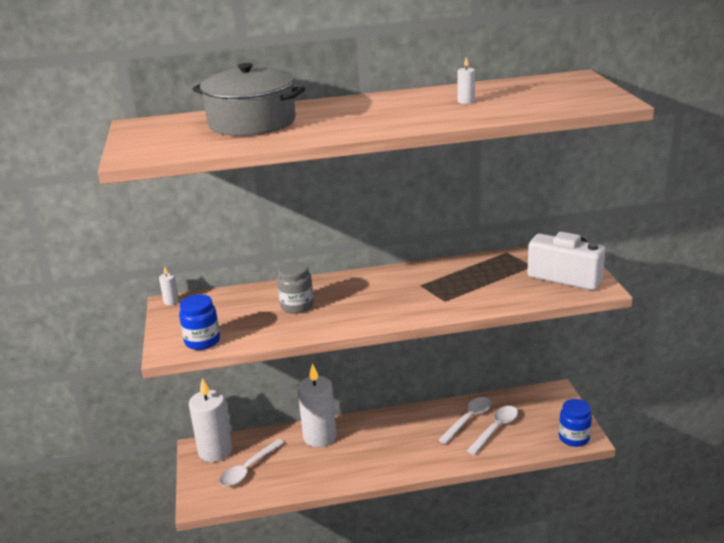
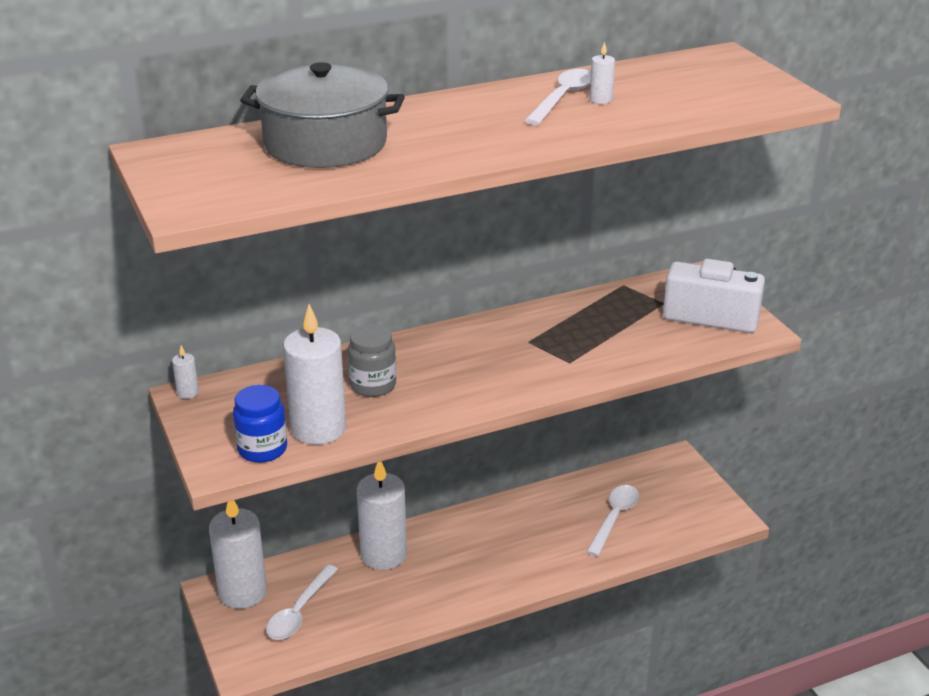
camera: 15 degrees left, 5 degrees up
(246, 331) = (318, 429): none -> white candle
(468, 419) = (575, 509): white spoon -> white spoon (563, 98)
(574, 438) = (715, 519): blue jar -> none

